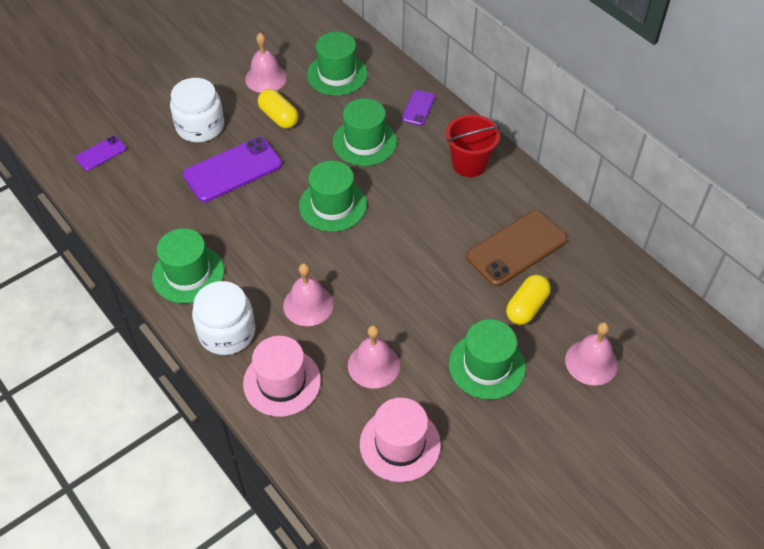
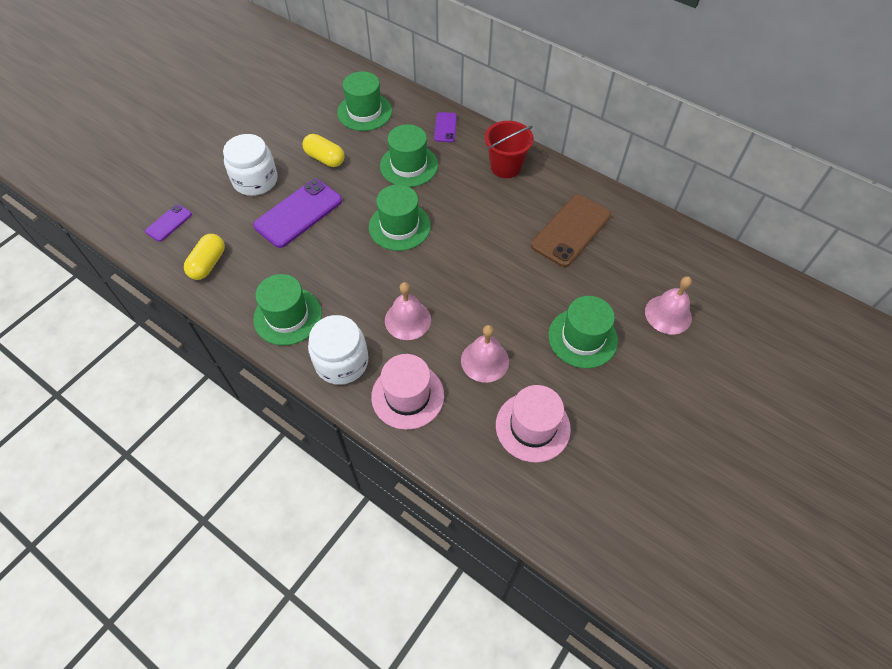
camera: 15 degrees left, 5 degrees up
(266, 78) = (302, 126): pink bell -> none
(526, 307) = (597, 279): yellow capsule -> yellow capsule (208, 264)

